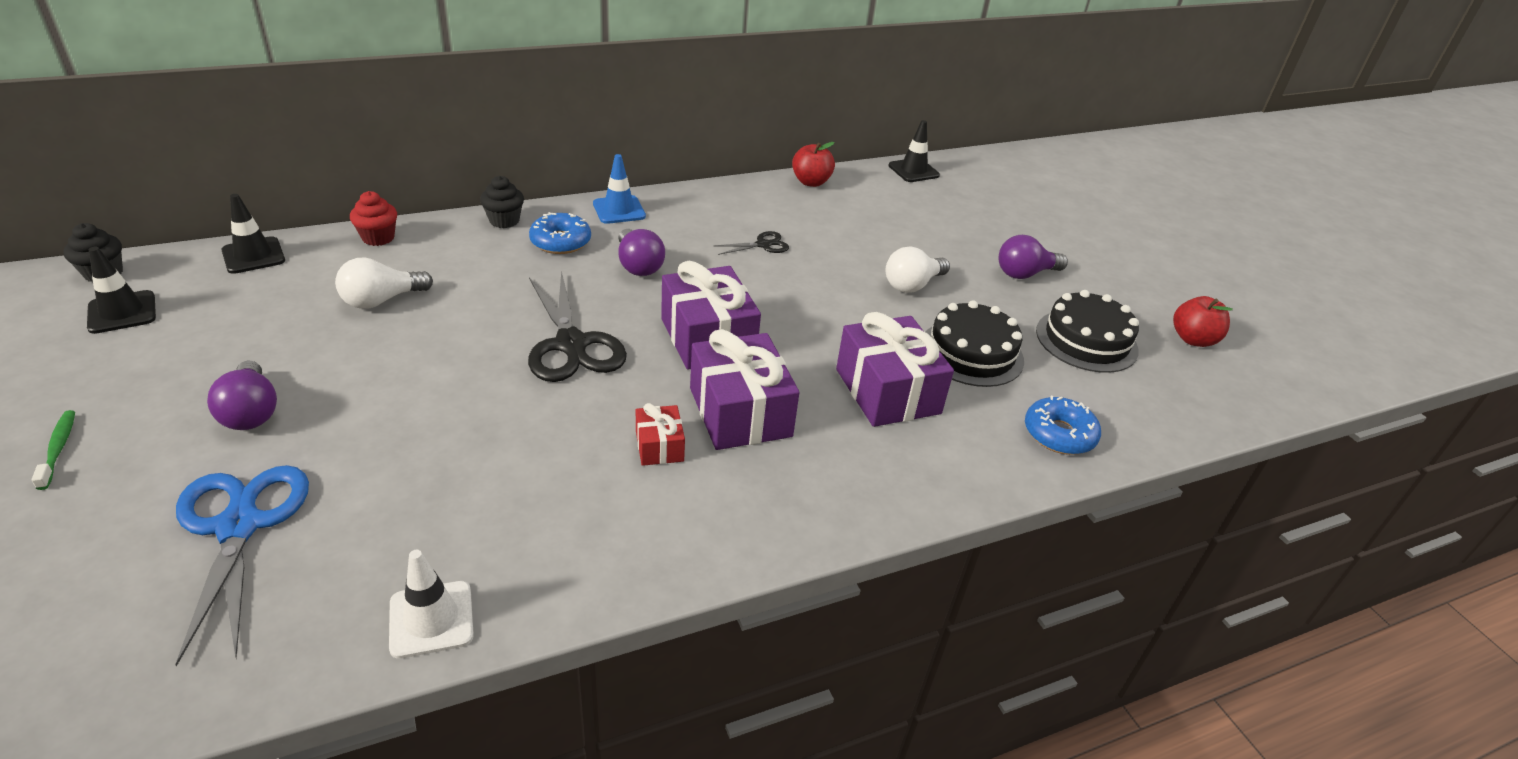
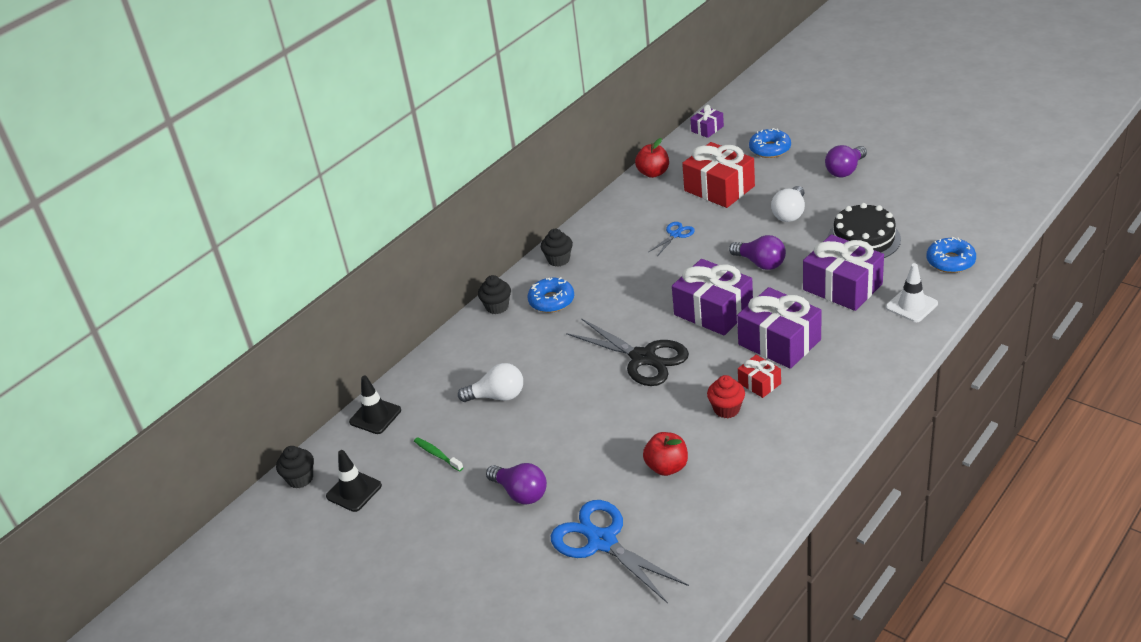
camera: 20 degrees left, 0 degrees up
(58, 448) = (447, 569): green toothbrush -> green toothbrush (437, 454)
(378, 238) = (435, 362): red cupcake -> red cupcake (726, 409)
(381, 300) = (497, 396): white light bulb -> white light bulb turned 120 degrees counterclockwise
(431, 619) = (752, 520): white traffic cone -> white traffic cone (911, 305)
(619, 210) = (558, 260): blue traffic cone -> black cupcake
(638, 265) = (618, 290): purple light bulb -> purple light bulb (760, 263)
(763, 245) = (675, 234): black scissors -> blue scissors
(862, 226) = (719, 188): none -> red gift
(913, 170) = (707, 129): black traffic cone -> purple gift
(960, 216) = (770, 149): none -> blue donut
(1086, 340) = (916, 197): black cake -> none
(1193, 339) = (971, 164): red apple -> red apple (667, 467)

